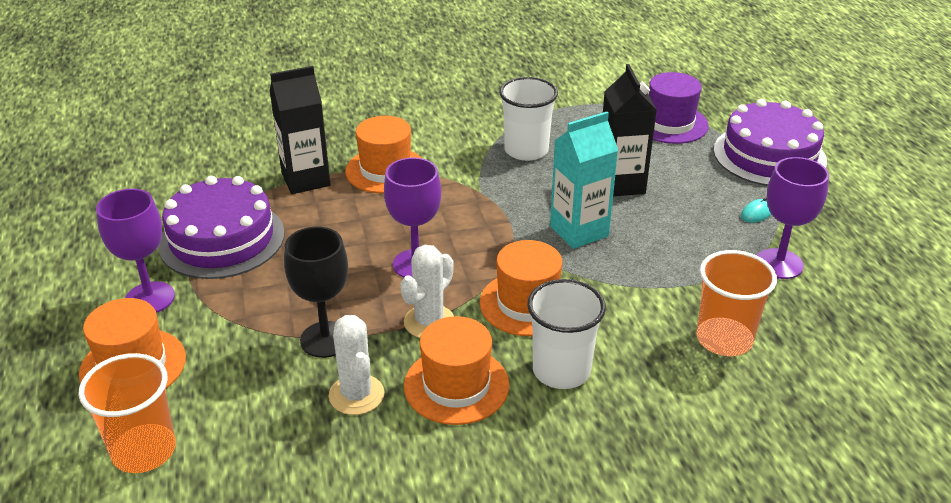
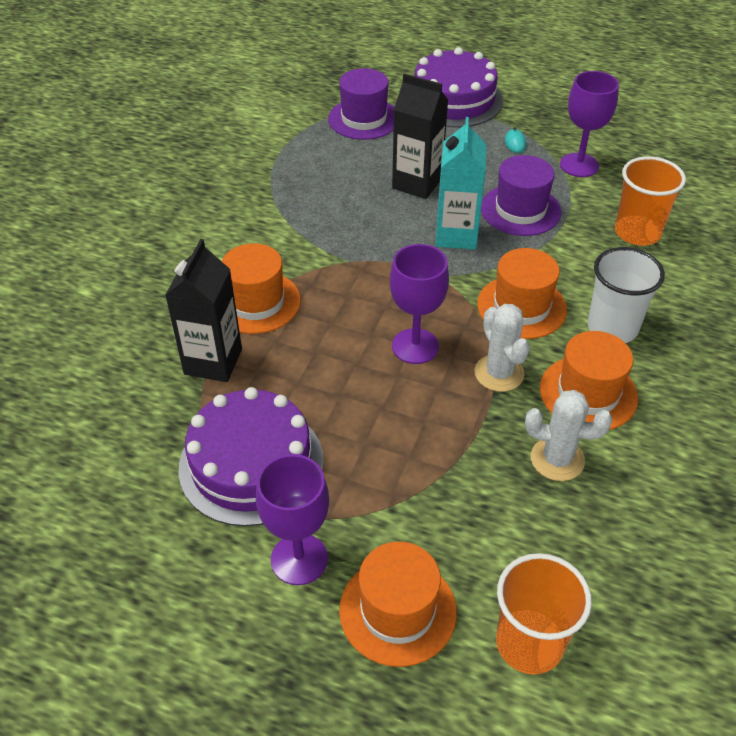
camera: 55 degrees left, 10 degrees up
(325, 339) = (470, 449): black goblet -> none
(526, 150) = (318, 207): white cup -> none
(661, 253) = (520, 210): none -> purple hat

